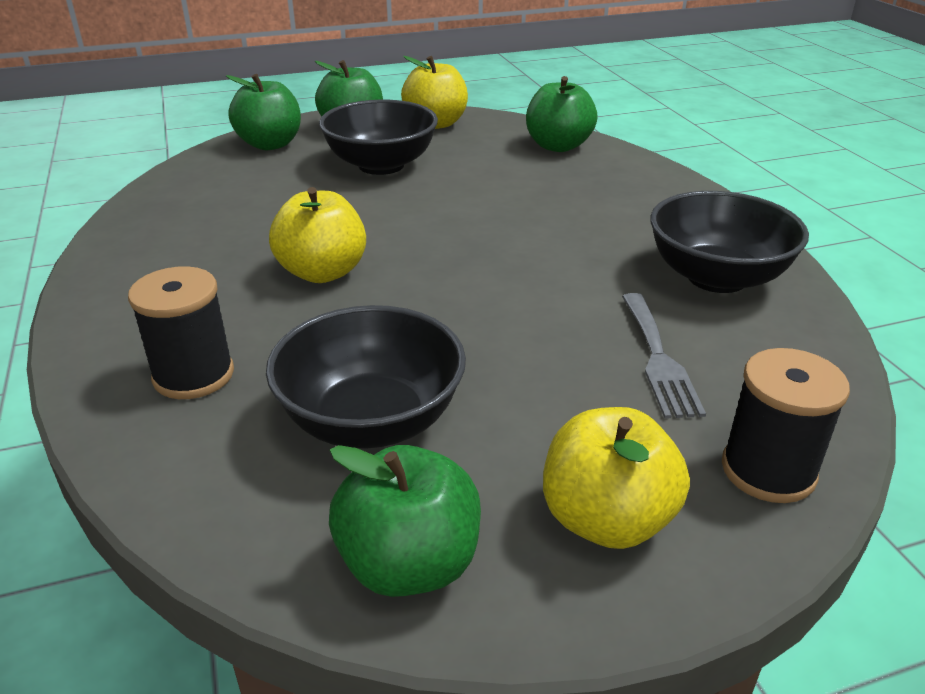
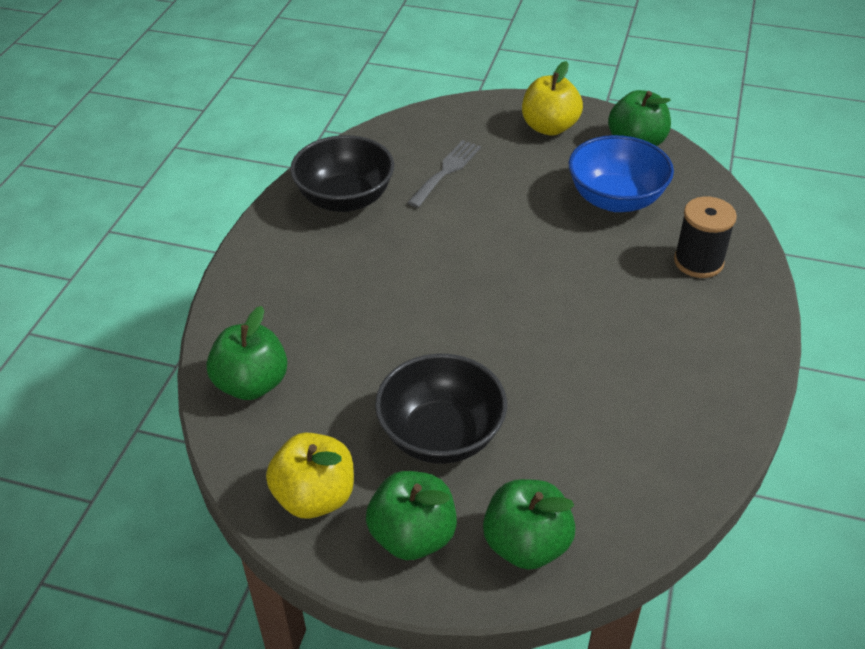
camera: 145 degrees left, 10 degrees up
(322, 272) = (582, 310): yellow apple -> none
(372, 420) = (615, 199): black bowl -> blue bowl
(768, 470) = (467, 116): black spool -> none

